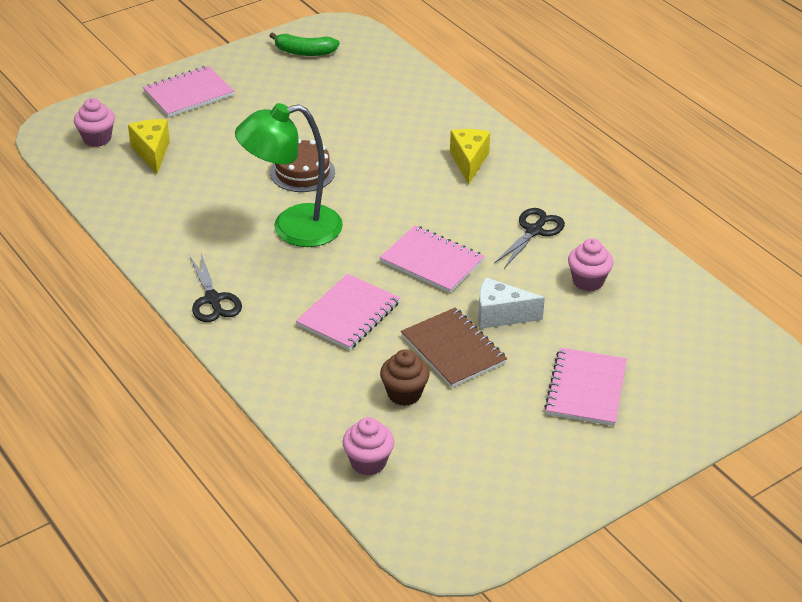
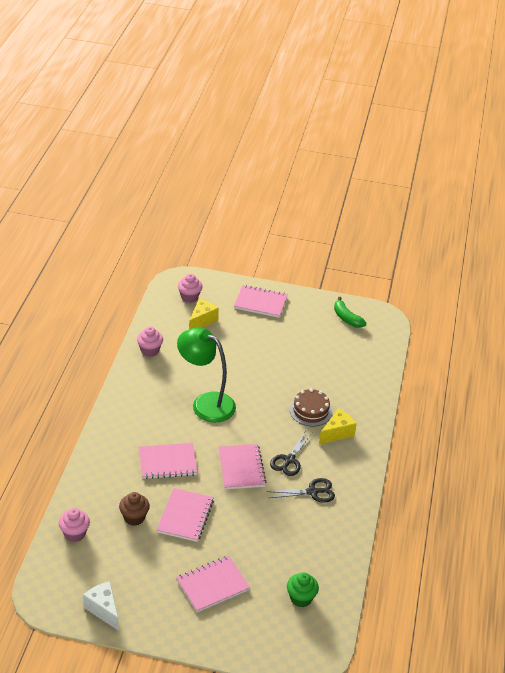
camera: 45 degrees right, 0 degrees up
(213, 299) = (124, 410): black scissors -> black scissors (289, 460)
(302, 172) = (251, 379): brown cake -> brown cake (310, 411)
(453, 349) = (185, 516): brown notebook -> pink notebook
(500, 315) = (230, 518): white cheese -> white cheese (103, 609)
(588, 281) = (297, 537): pink cupcake -> pink cupcake (150, 350)
(679, 331) = (301, 598): none -> green cupcake

